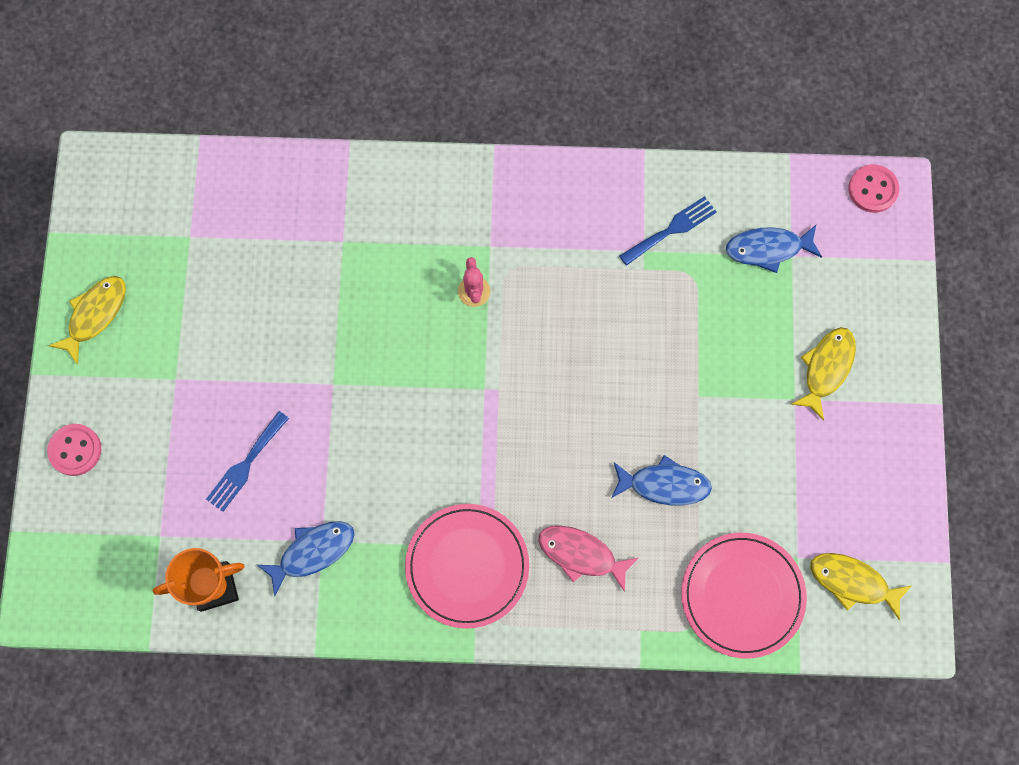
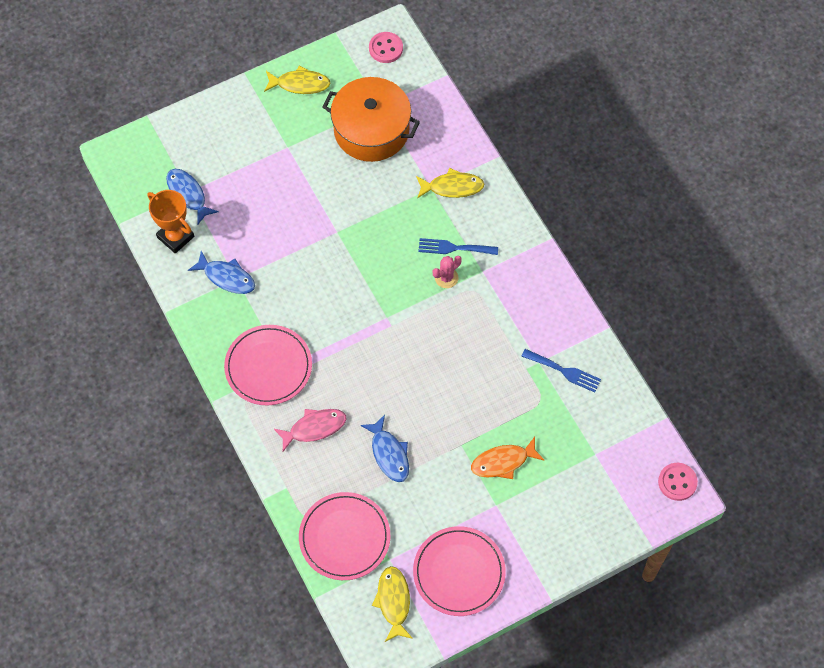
camera: 60 degrees right, 10 degrees down
(75, 450) = (213, 120): pink button -> pink button (386, 48)
(218, 266) = (371, 130): none -> orange pot
(245, 465) = (258, 212): blue fork -> blue fork (454, 248)
(581, 554) = (314, 428): pink fish -> pink fish turned 75 degrees clockwise
(746, 361) = (503, 462): none -> orange fish
(768, 249) = (590, 437): blue fish -> blue fish (187, 195)
(826, 368) = (529, 514): yellow fish -> yellow fish (452, 187)
(855, 487) = (459, 572): none -> pink plate

